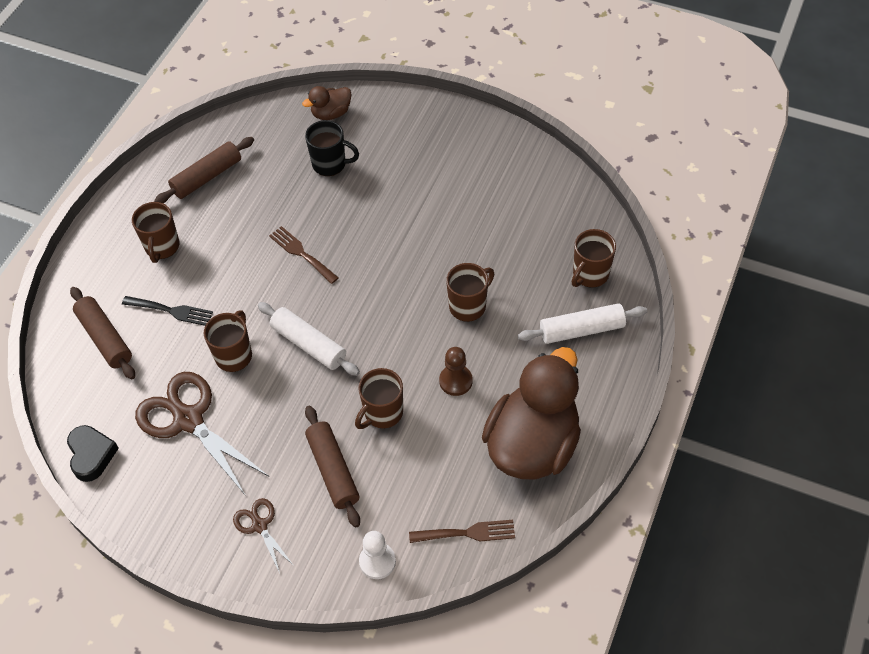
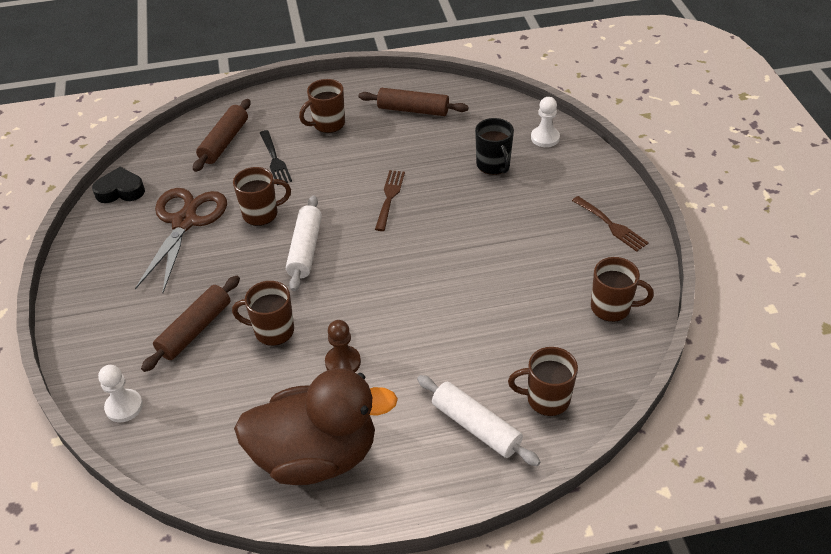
camera: 55 degrees right, 10 degrees down
(91, 455) = (120, 191): black heart -> black heart turned 135 degrees counterclockwise
(260, 526) = (115, 314): brown scissors -> none
(331, 113) = (545, 138): brown duck -> white pawn
(467, 533) = (189, 456): brown fork -> brown fork (611, 225)
(468, 306) = (430, 328): brown mug -> brown mug (612, 308)

